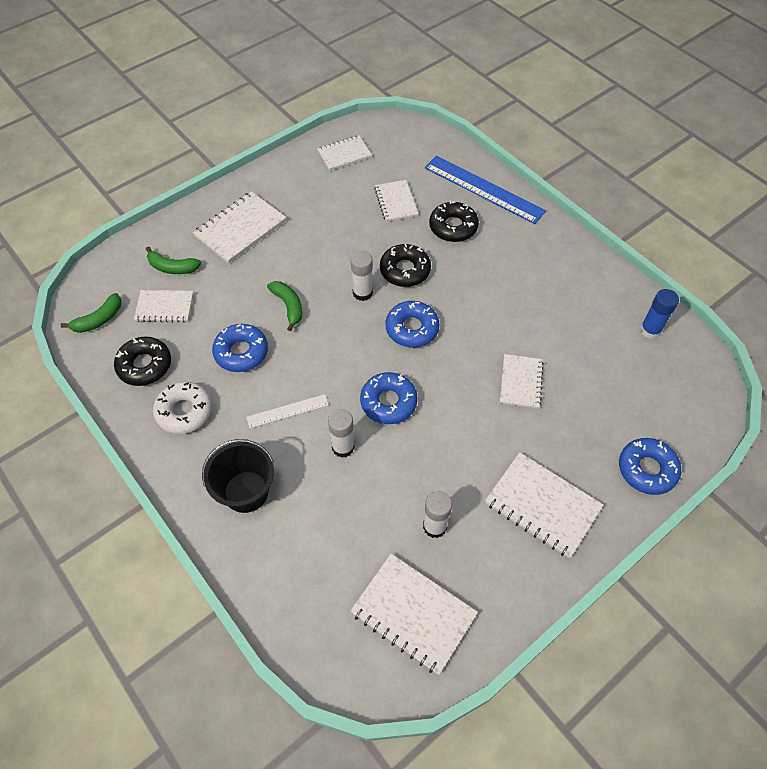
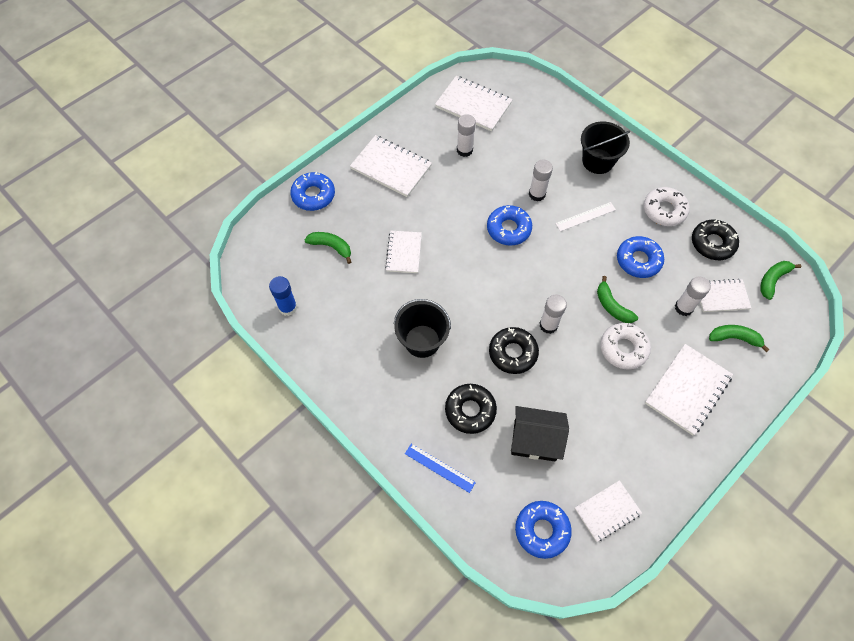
camera: 175 degrees right, 5 degrees up
(211, 299) = (683, 307): none -> white glue stick
(290, 266) = (623, 349): none -> white donut
(396, 202) = (534, 440): white notebook -> black house
(412, 328) = (498, 293): blue donut -> blue donut (542, 530)
(483, 189) = (439, 468): blue ruler -> blue ruler, size x0.52
(499, 287) = (422, 341): none -> black bucket
(611, 396) = (331, 247): none -> green banana

